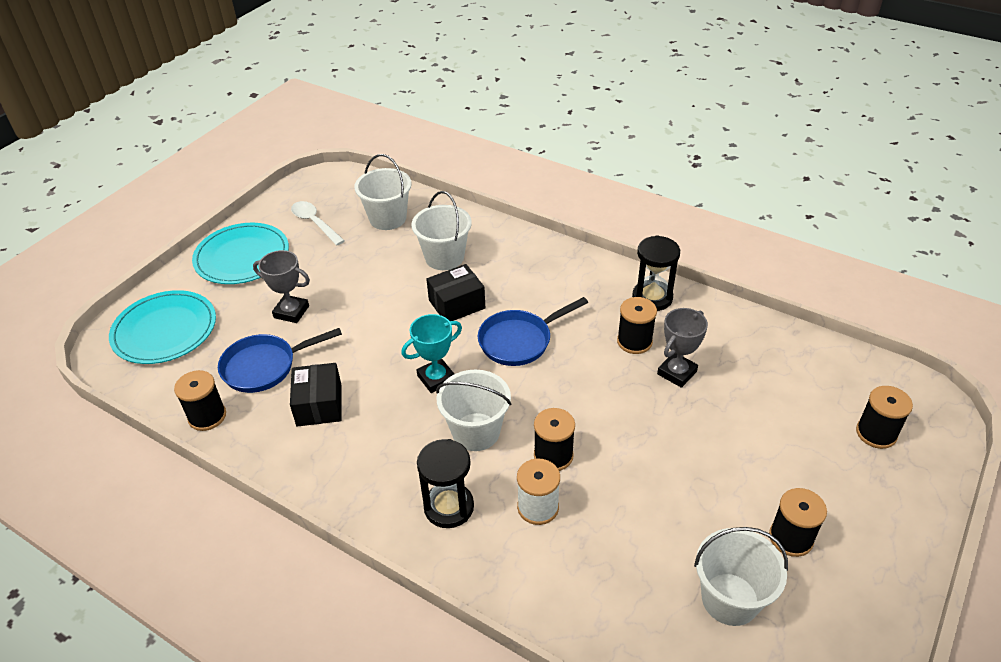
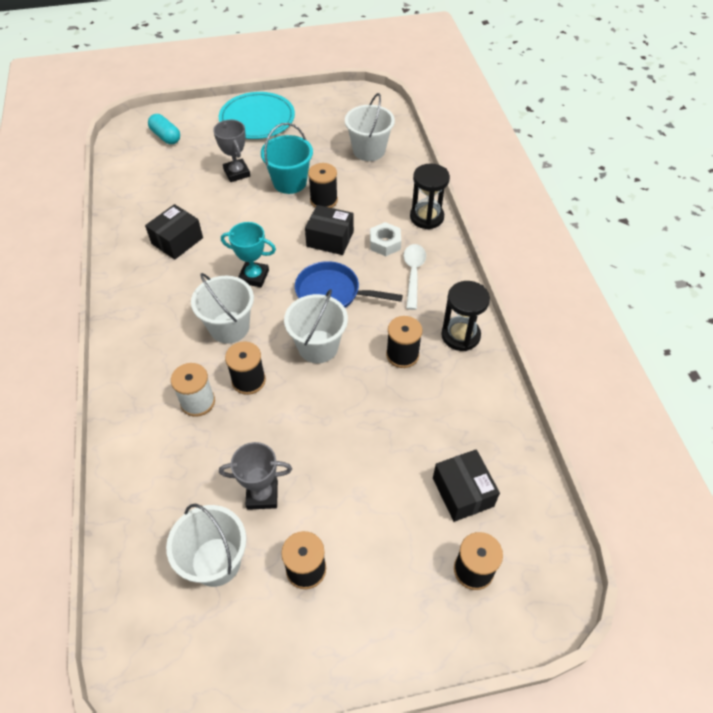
camera: 45 degrees right, 10 degrees up
(165, 330) = (166, 136): turquoise plate -> turquoise capsule
(207, 416) = (122, 203): black spool -> black spool (323, 200)
(264, 367) = (182, 196): blue pan -> none
(315, 223) = (323, 124): white spoon -> white spoon (413, 274)
(354, 286) = (289, 182): none -> turquoise bucket
(444, 257) = (366, 202): white bucket -> white bucket (318, 346)
(449, 507) = (157, 357): black hourglass -> black hourglass (426, 217)
(505, 276) = (385, 243): none -> white nut
(677, 373) = (398, 399): grey trophy -> grey trophy (262, 495)
(801, 393) = (463, 492): none -> black box

